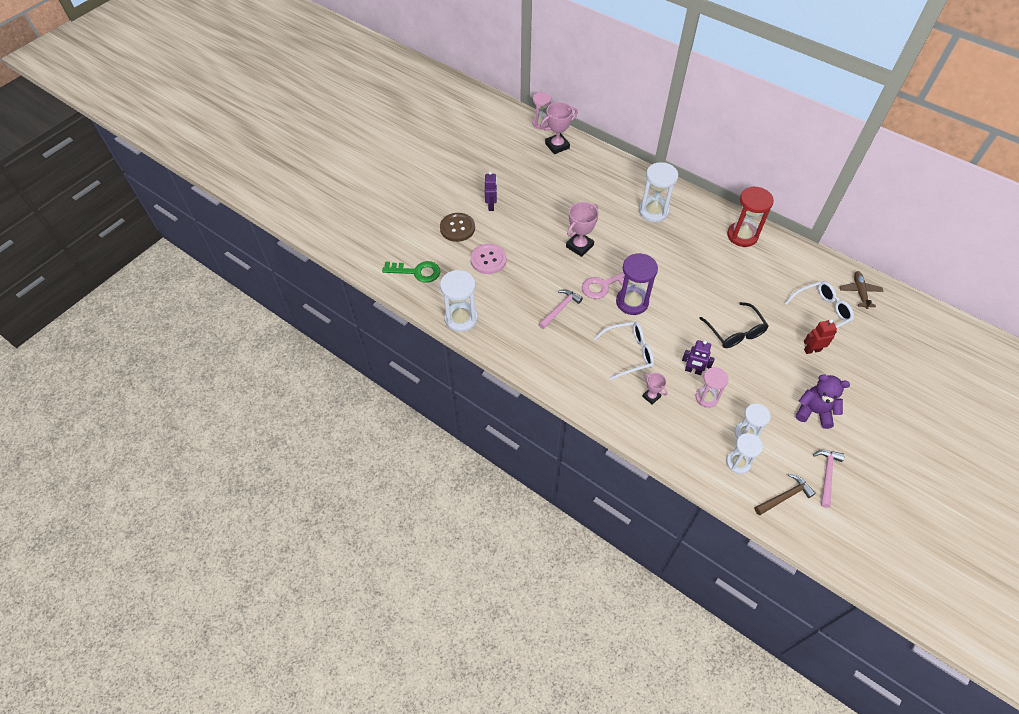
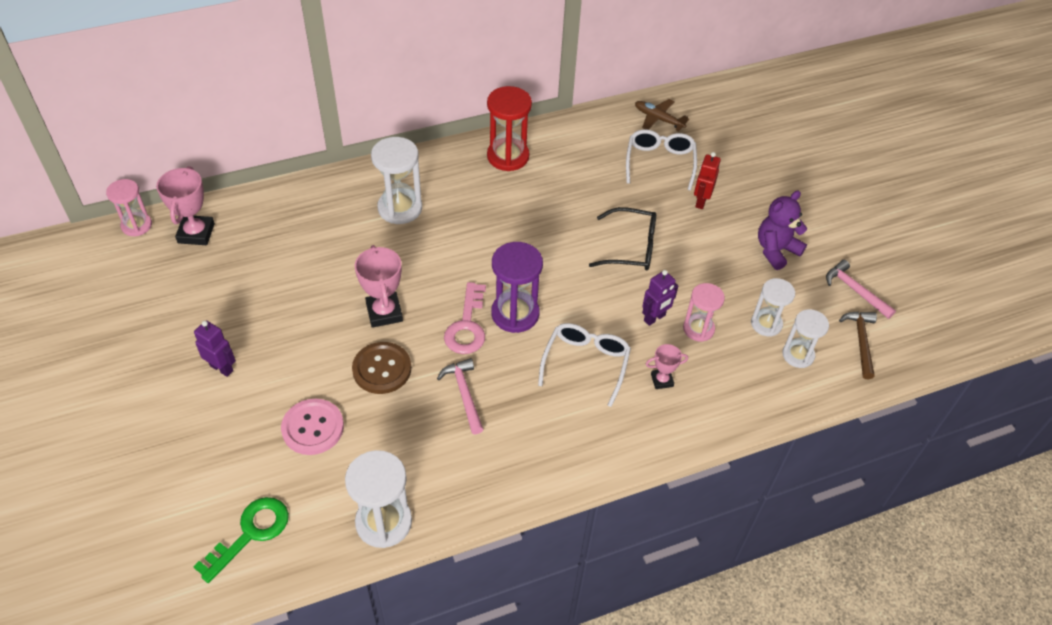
camera: 60 degrees left, 5 degrees down
(457, 228) = (220, 433): brown button -> brown button (382, 369)

